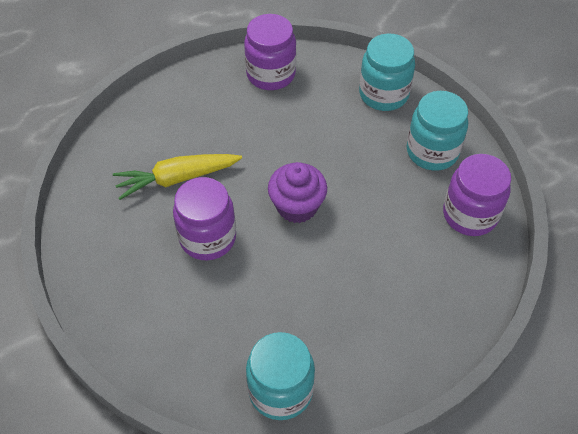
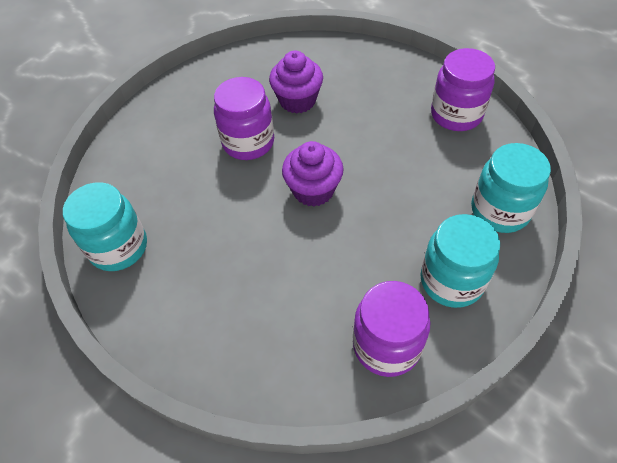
camera: 70 degrees right, 0 degrees up
(177, 178) = (297, 100): yellow carrot -> purple cupcake

